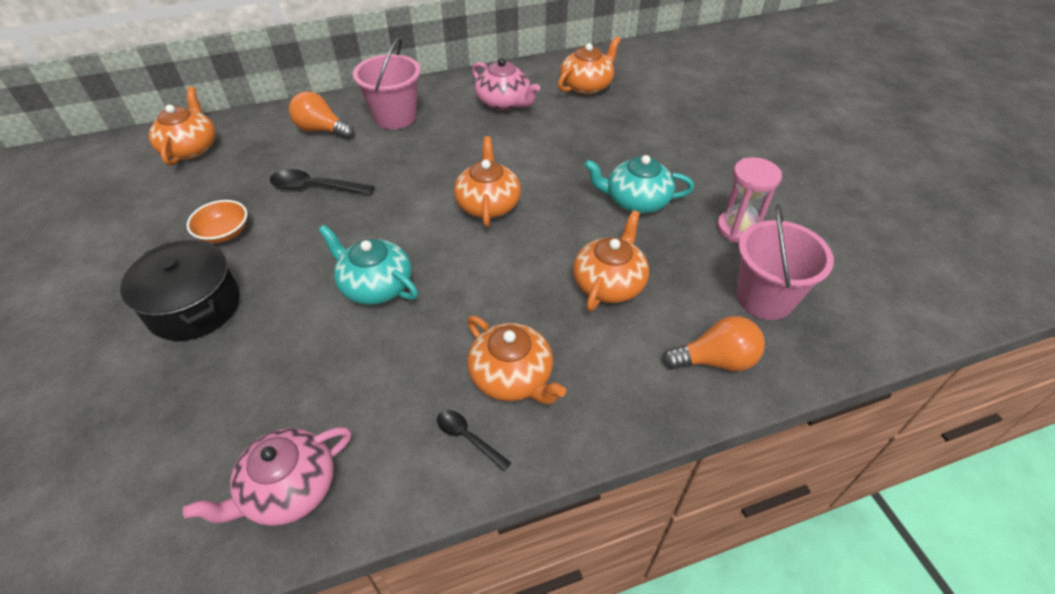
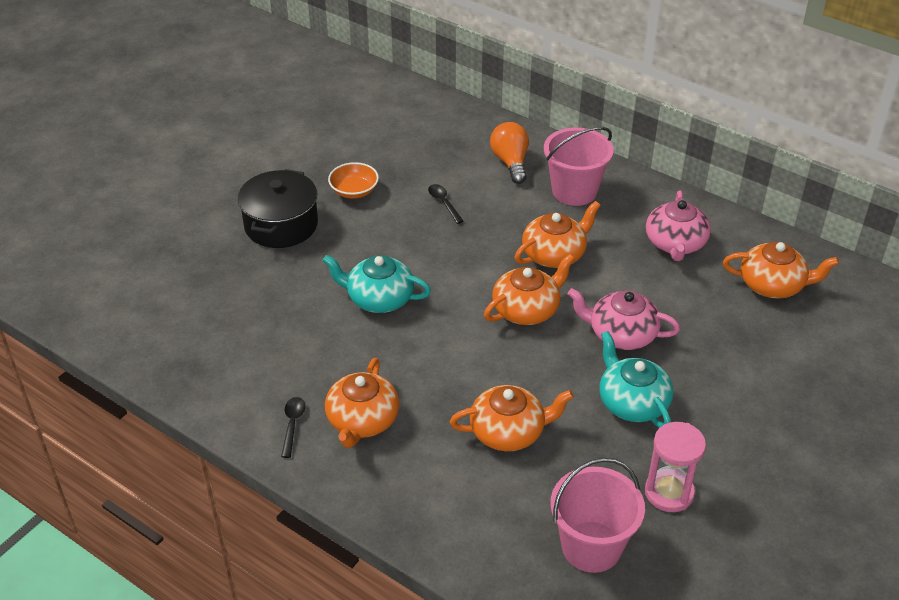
camera: 55 degrees right, 5 degrees down
(191, 148) = (416, 114): orange teapot -> orange teapot (554, 254)
(288, 489) = (191, 361): pink teapot -> pink teapot (621, 334)
(315, 187) = (444, 203): black spoon -> black spoon, size x0.61
(375, 285) = (379, 298): turquoise teapot -> turquoise teapot turned 75 degrees counterclockwise
(715, 360) = (485, 538): orange light bulb -> none

